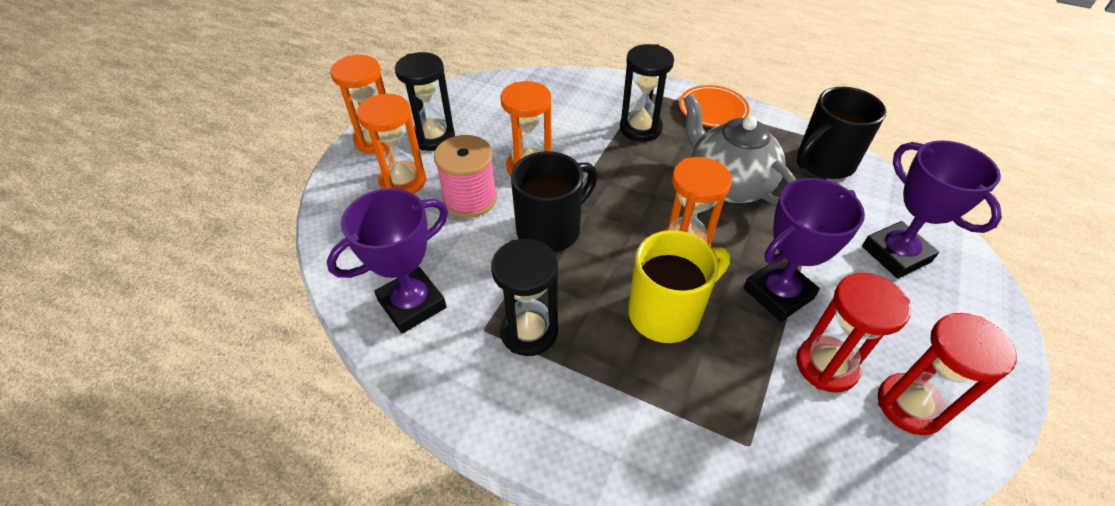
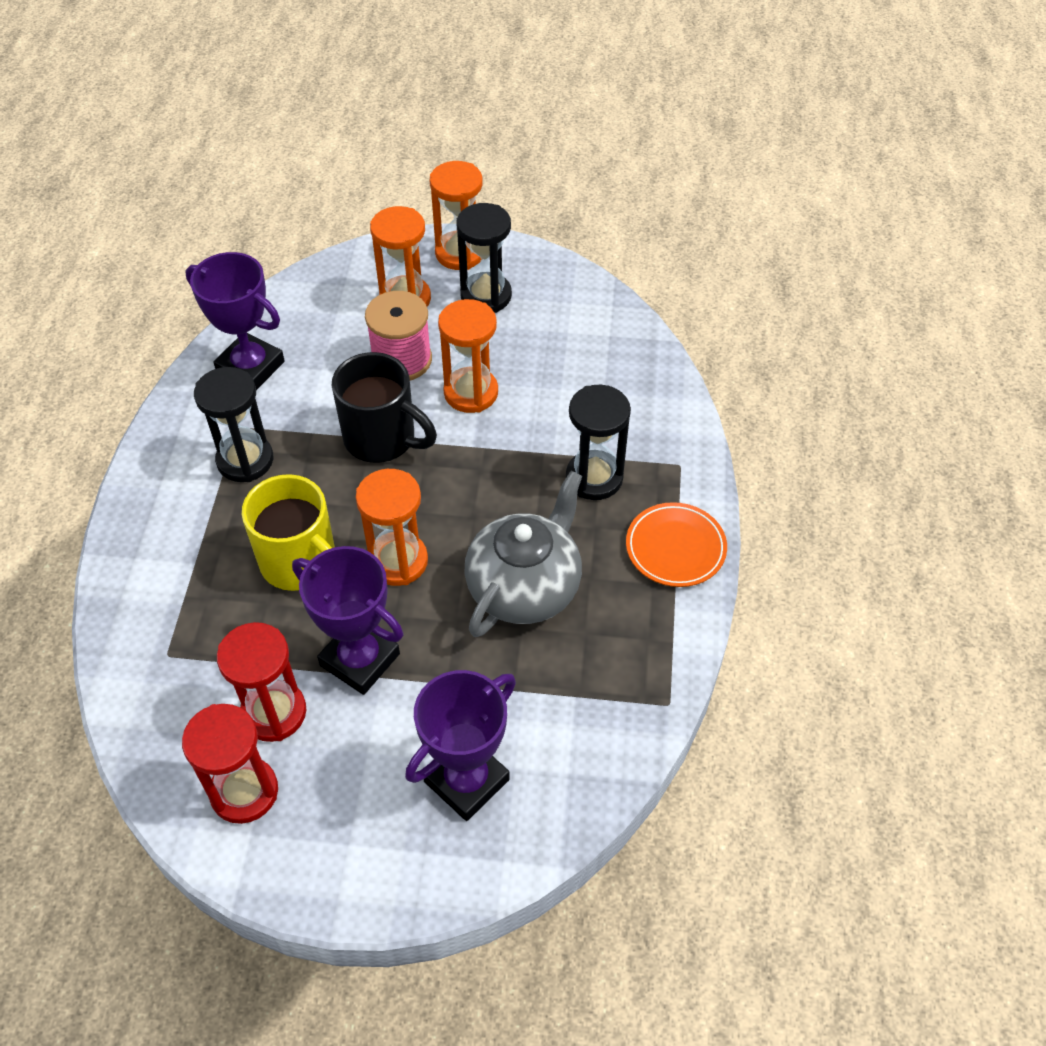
camera: 70 degrees right, 5 degrees up
(823, 163) = (616, 691): black mug -> none

